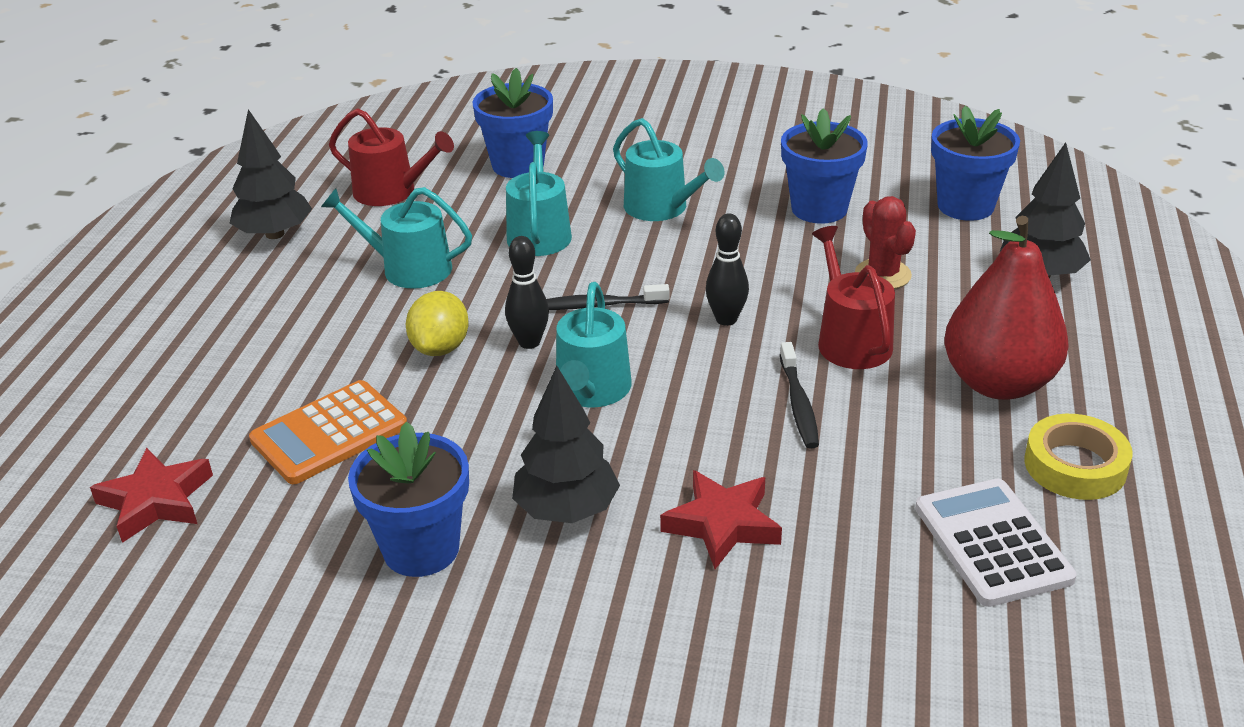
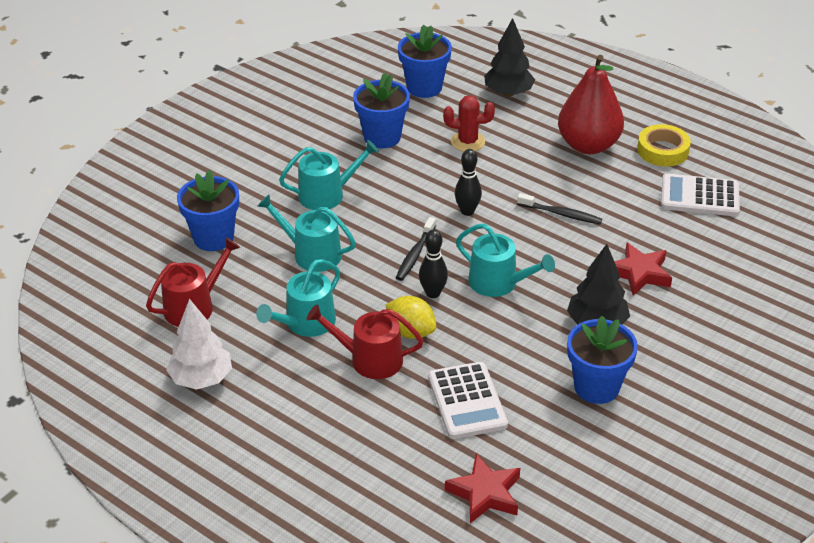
camera: 65 degrees left, 5 degrees up
(275, 234) = (201, 379): black tree -> white tree
(329, 433) = (467, 401): orange calculator -> white calculator
(850, 340) = (519, 176): red watering can -> red watering can (370, 359)

